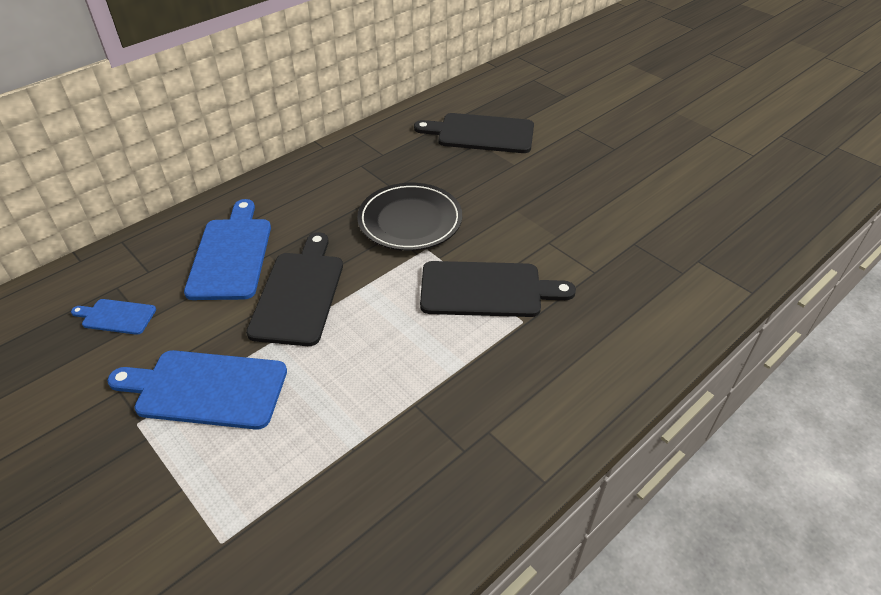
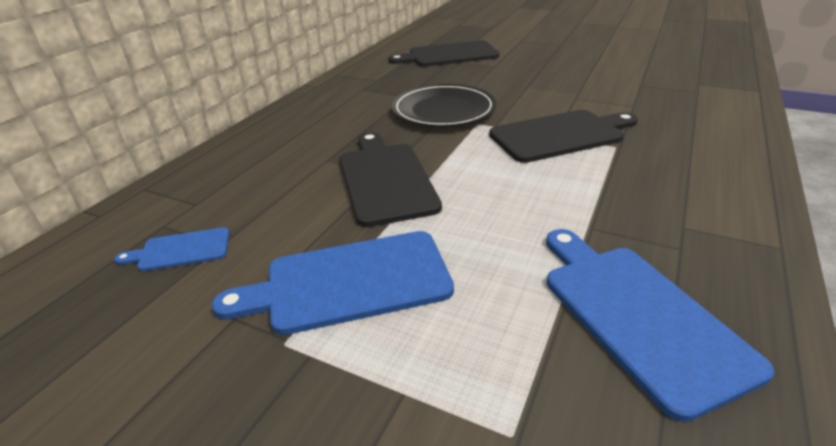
camera: 20 degrees left, 10 degrees down
(231, 254) = (285, 169): blue cutting board -> blue cutting board (638, 315)

